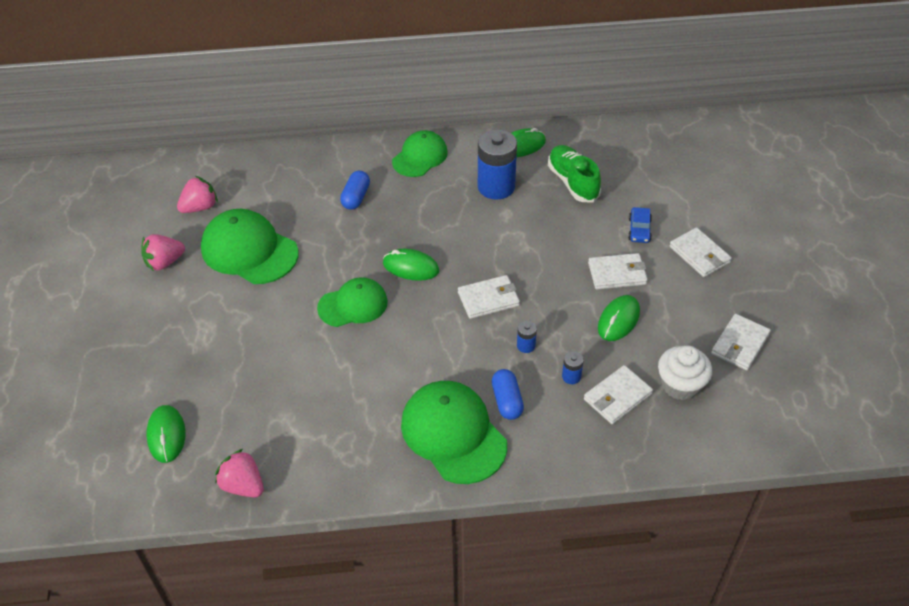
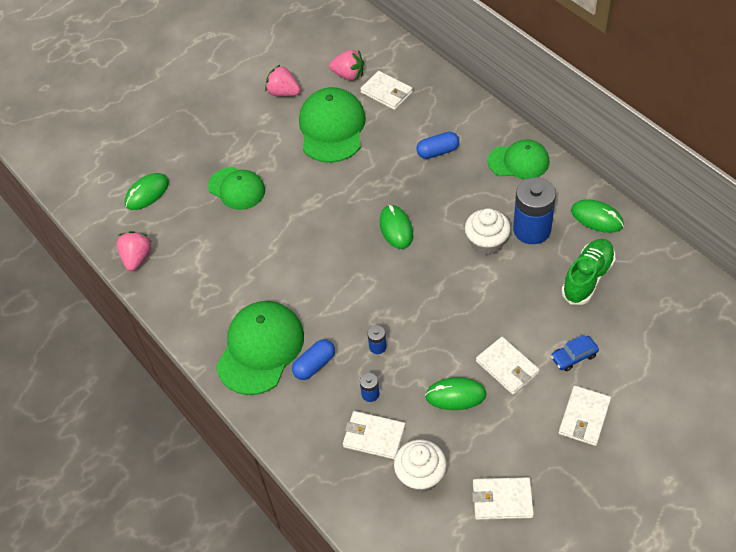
camera: 60 degrees right, 5 degrees up
(353, 305) = (331, 218): green cap -> green cap (237, 188)
(483, 219) = (486, 242): none -> white cupcake
(488, 299) = (405, 296): white wallet -> white wallet (386, 92)

